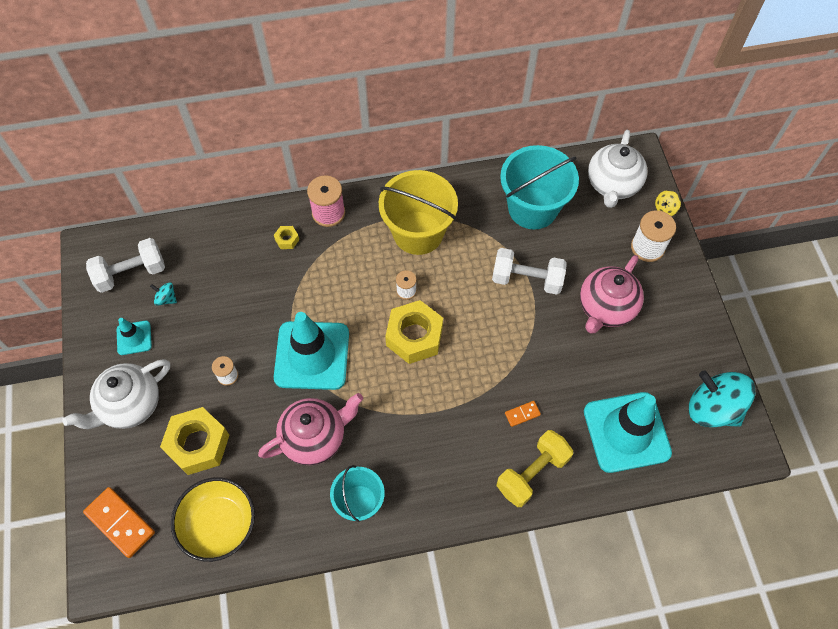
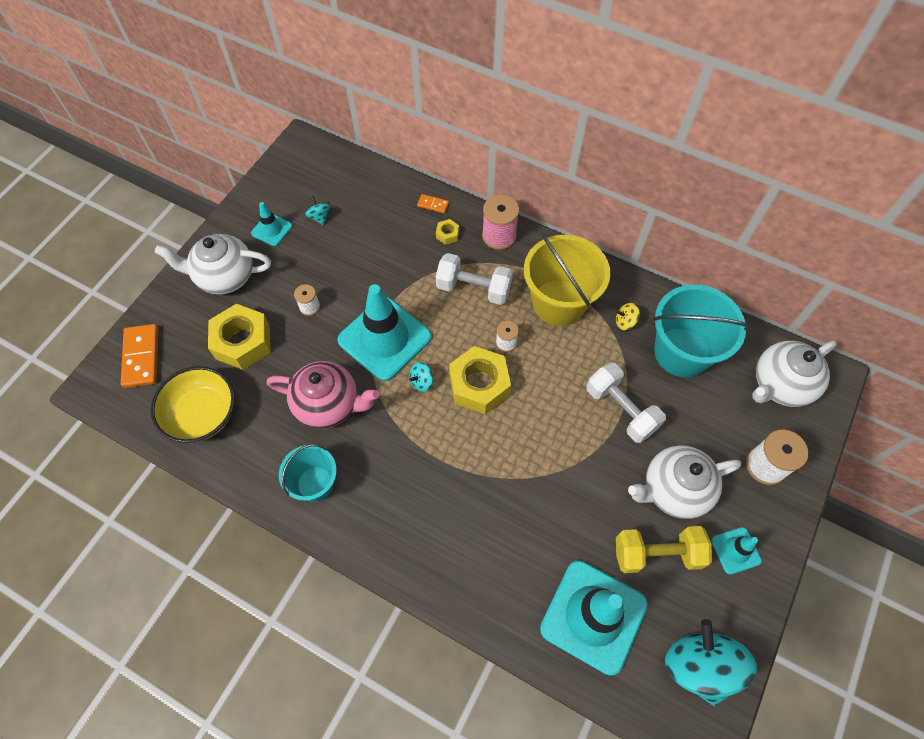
camera: 40 degrees right, 0 degrees up
(131, 273) = (312, 181): white dumbbell -> white dumbbell (473, 288)
(370, 366) = (421, 381): none -> turquoise spinning top
(522, 414) = (512, 522): orange domino -> orange domino (433, 204)
(532, 473) = (475, 580): yellow dumbbell -> yellow dumbbell (657, 554)
(606, 308) = (674, 490): pink teapot -> white teapot
(665, 209) = (816, 443): yellow spinning top -> yellow spinning top (625, 322)
(674, 318) = (735, 550): none -> turquoise traffic cone

